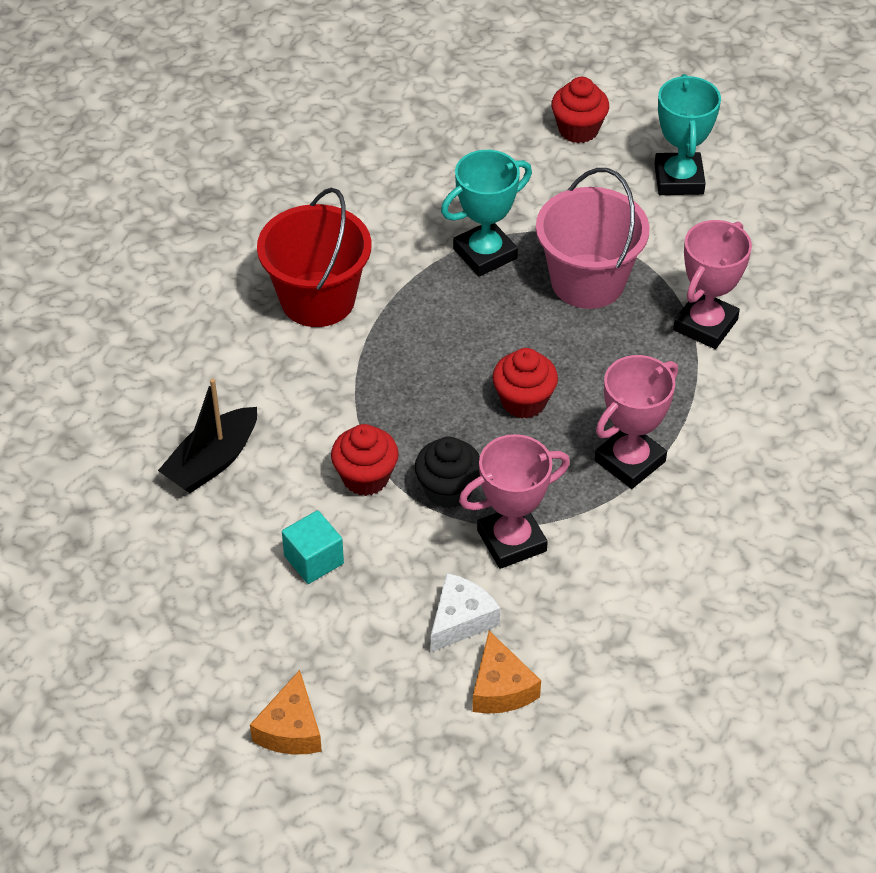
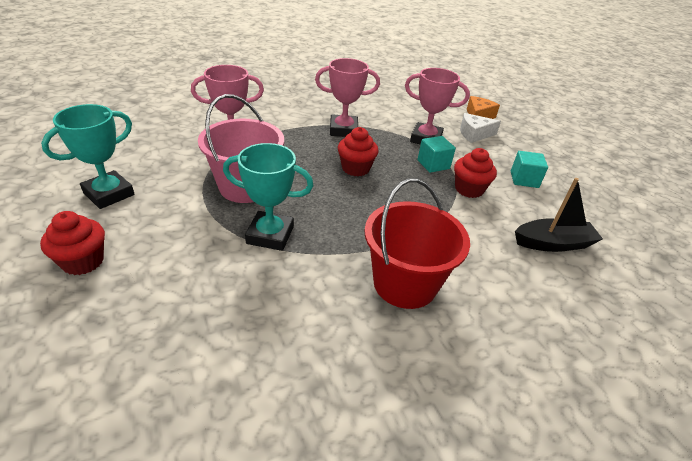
camera: 140 degrees left, 10 degrees down
(291, 729) = (575, 147): orange cheese -> none
(448, 490) = (433, 164): black cupcake -> turquoise cube

